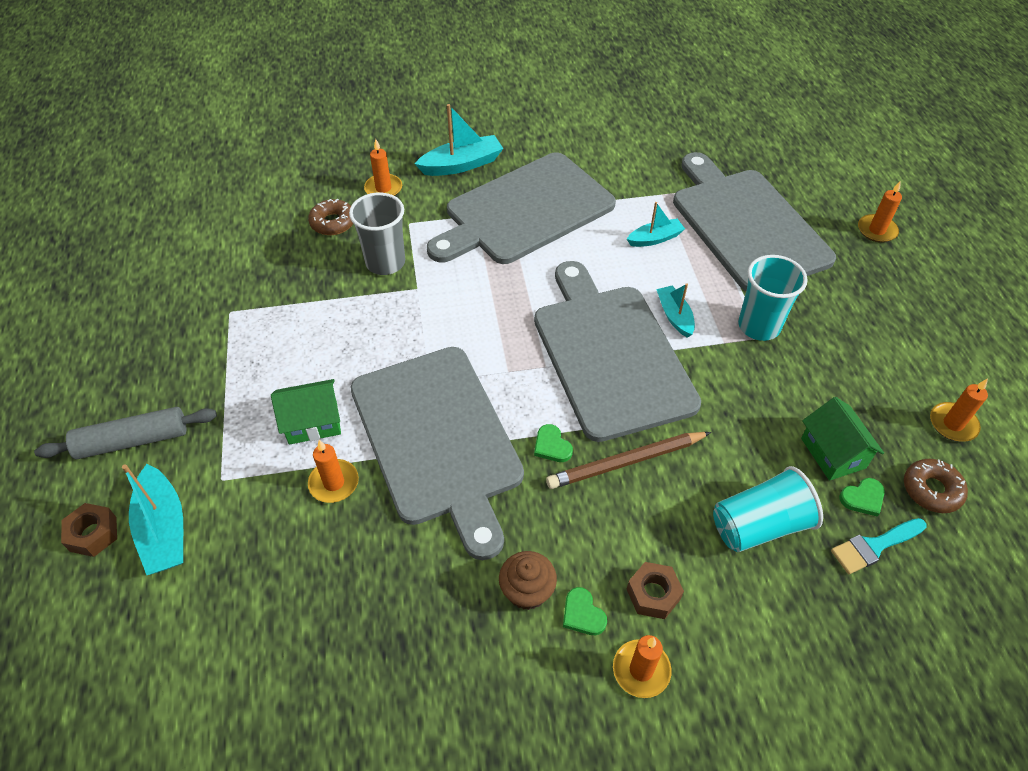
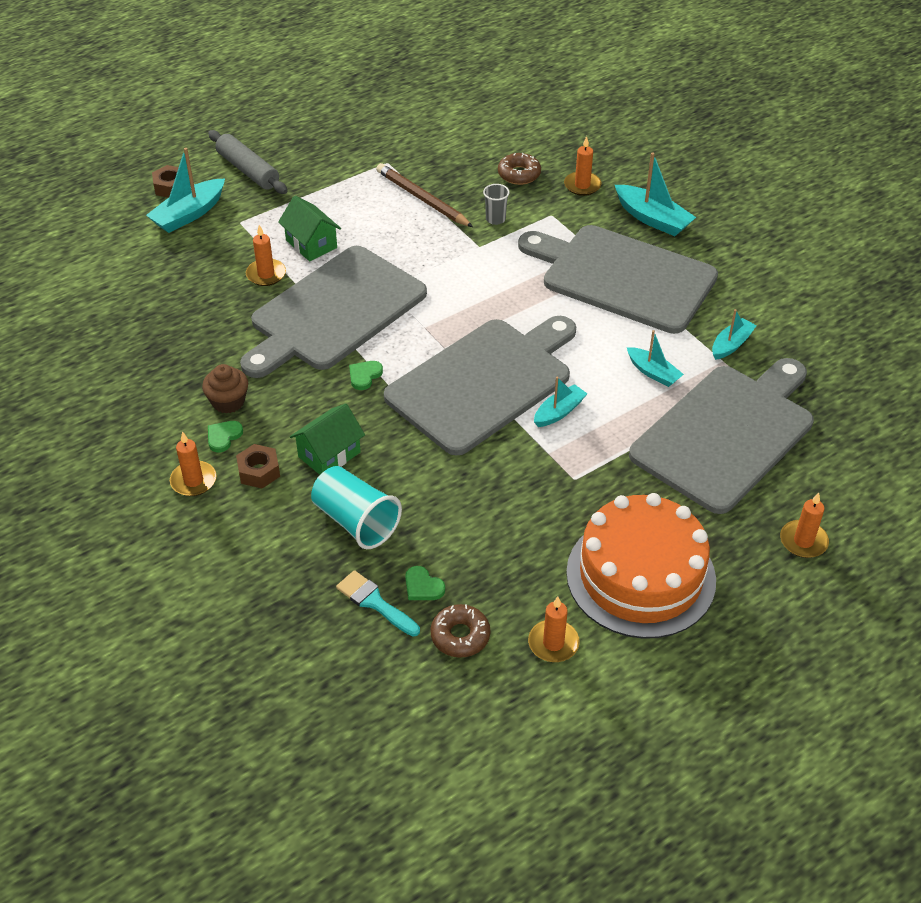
camera: 65 degrees right, 5 degrees down
(385, 262) = (495, 219): grey cup -> grey cup, size x0.54
(626, 462) = (373, 423): brown pencil -> brown pencil (422, 199)
(645, 182) = (731, 344): none -> turquoise boat
(759, 326) = (587, 473): turquoise cup -> none
(833, 453) = (462, 556): green house -> green house (329, 454)
(889, 337) = (640, 576): none -> orange cake

